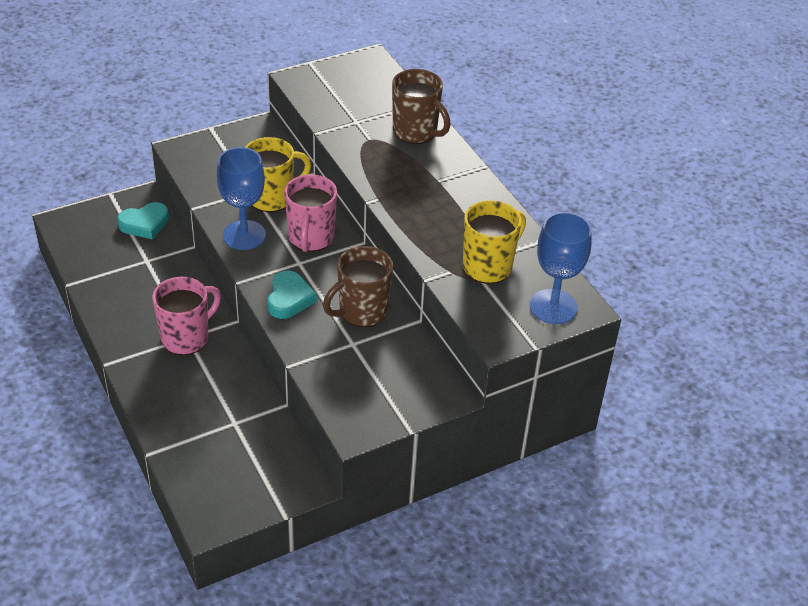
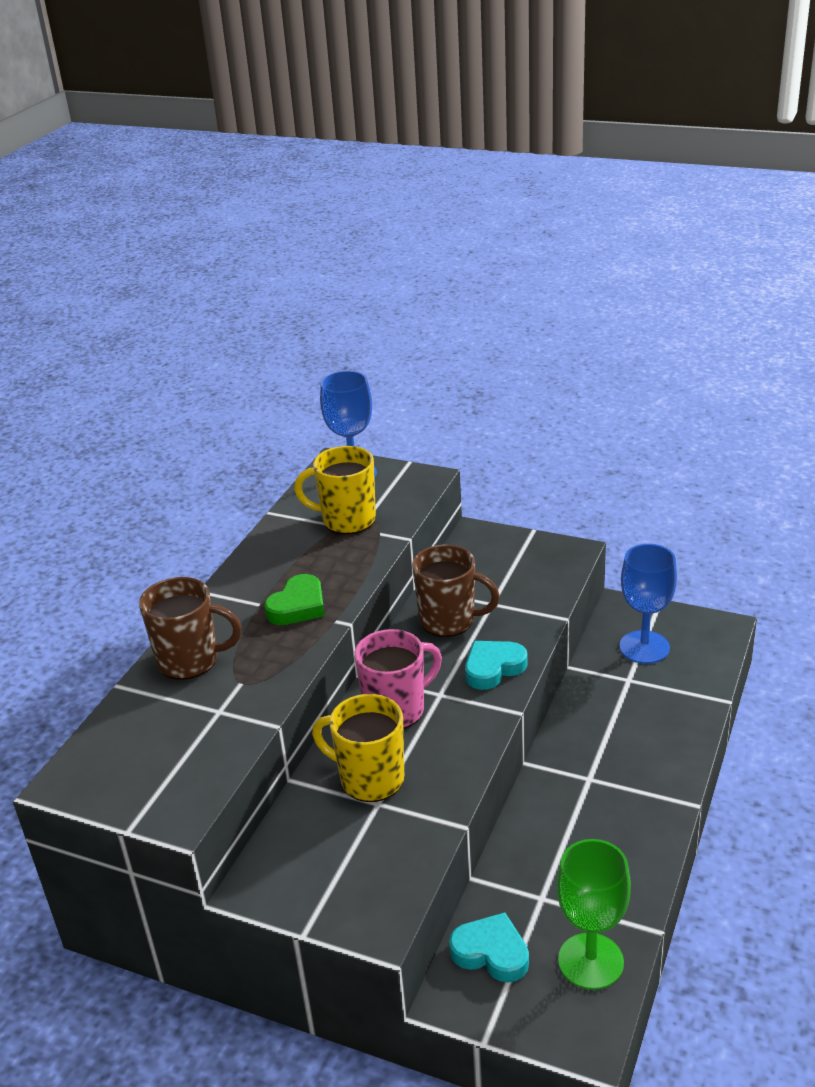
camera: 125 degrees left, 10 degrees down
(91, 250) = (590, 961): none -> green goblet
(186, 337) = (590, 778): pink mug -> none
(244, 235) = (452, 756): blue goblet -> blue goblet (644, 647)
(413, 193) = (298, 606): none -> green heart
(416, 132) = (190, 660): brown mug -> brown mug turned 90 degrees clockwise

